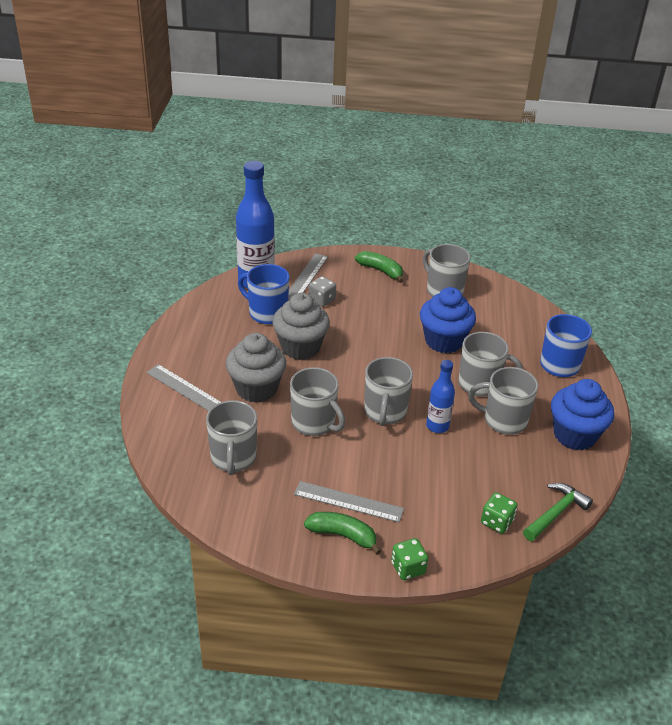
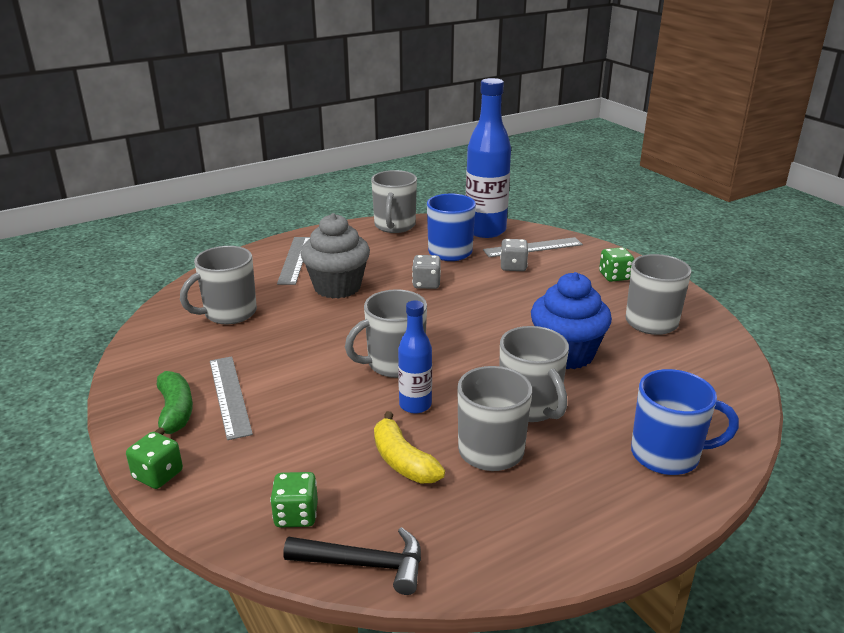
camera: 55 degrees right, 10 degrees down
(300, 347) = (426, 284): grey cupcake -> grey dice
(314, 423) = (326, 332): grey mug -> grey mug (394, 226)
(381, 271) = (614, 276): green banana -> green dice
(485, 458) = (403, 461): none -> yellow banana
(556, 513) = (364, 564): green hammer -> black hammer
(574, 435) = (543, 523): blue cupcake -> none

